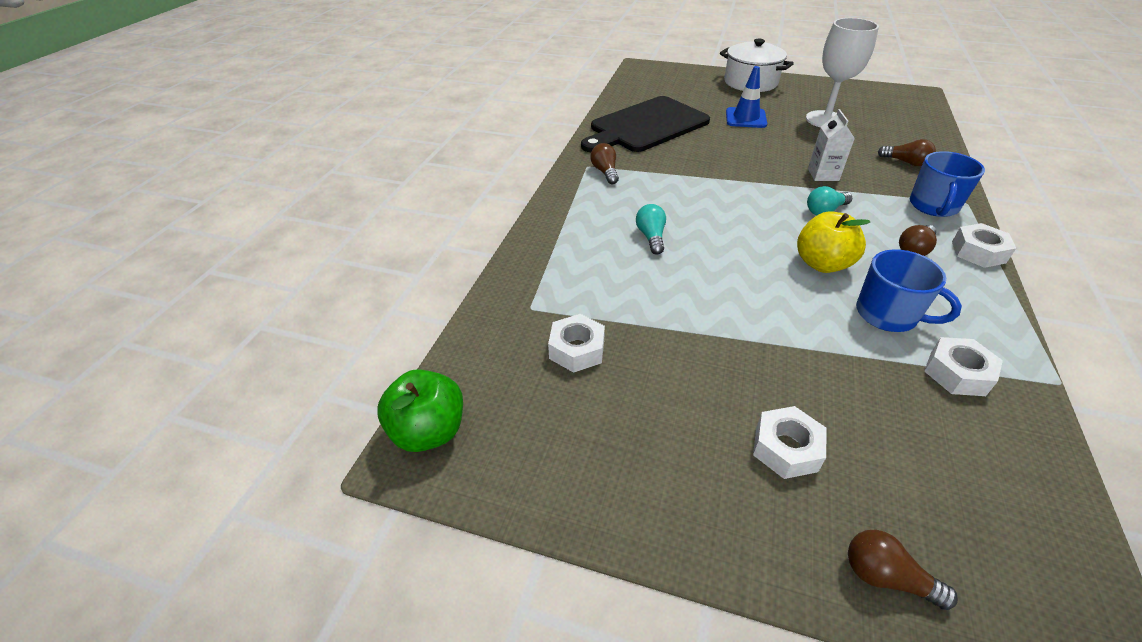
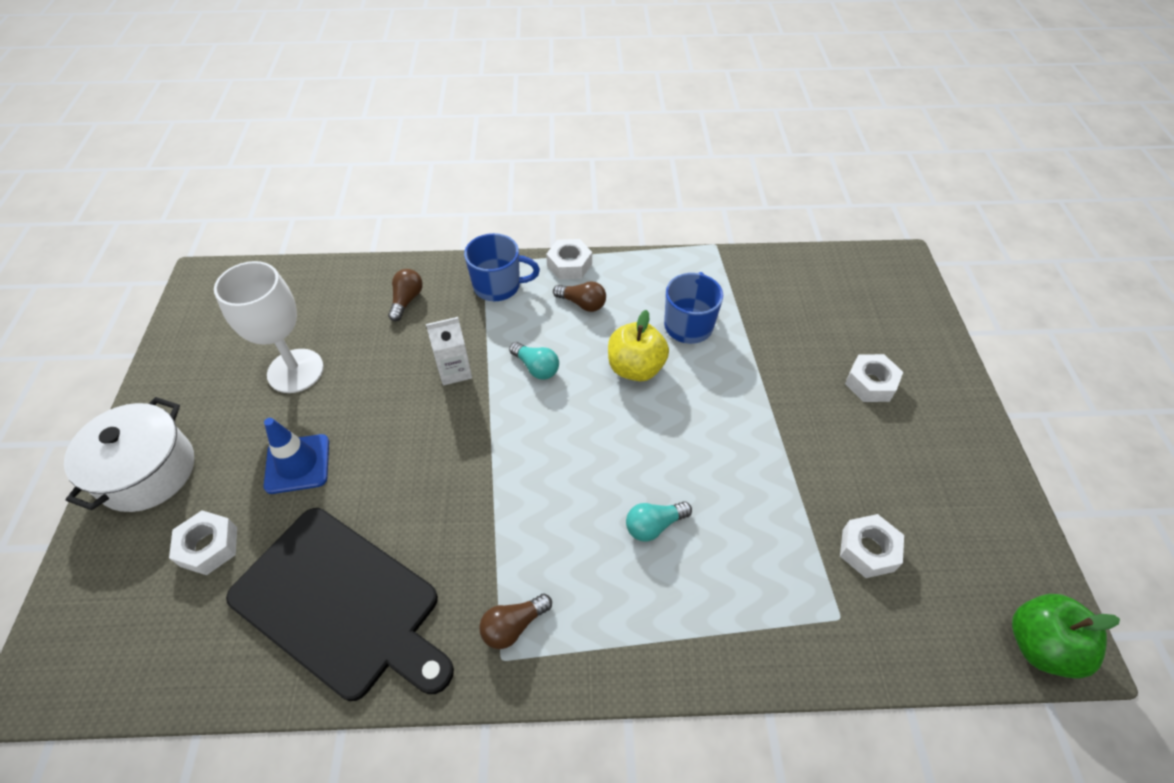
camera: 110 degrees left, 10 degrees up
(886, 577) = (927, 334): brown light bulb -> none
(957, 373) = (736, 291): white nut -> white nut (209, 546)

